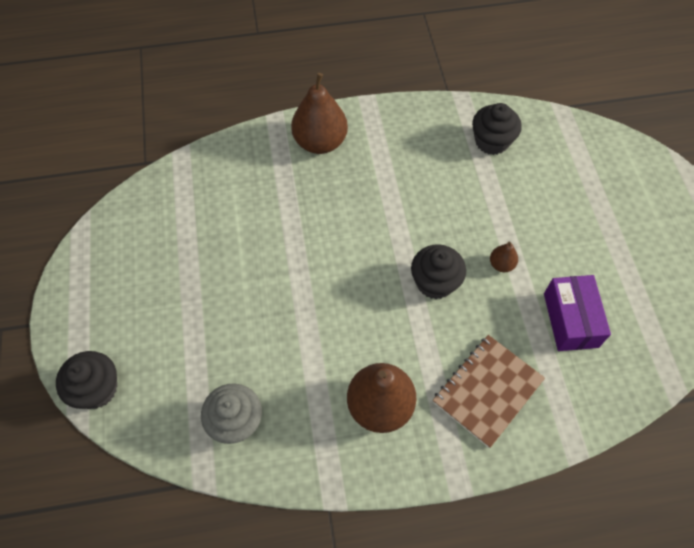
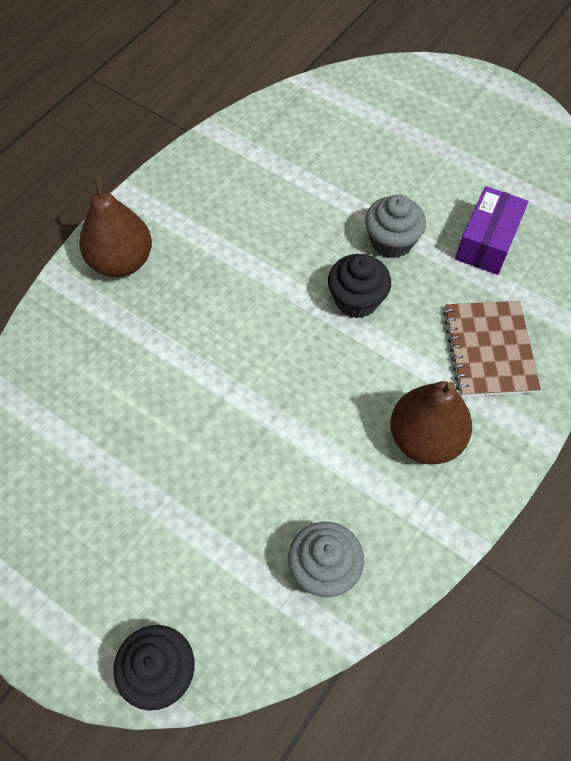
camera: 45 degrees left, 0 degrees up
(491, 141) = (274, 146): black cupcake -> none
(501, 264) = (391, 241): brown pear -> grey cupcake
(570, 320) = (487, 242): purple box -> purple box turned 75 degrees clockwise

